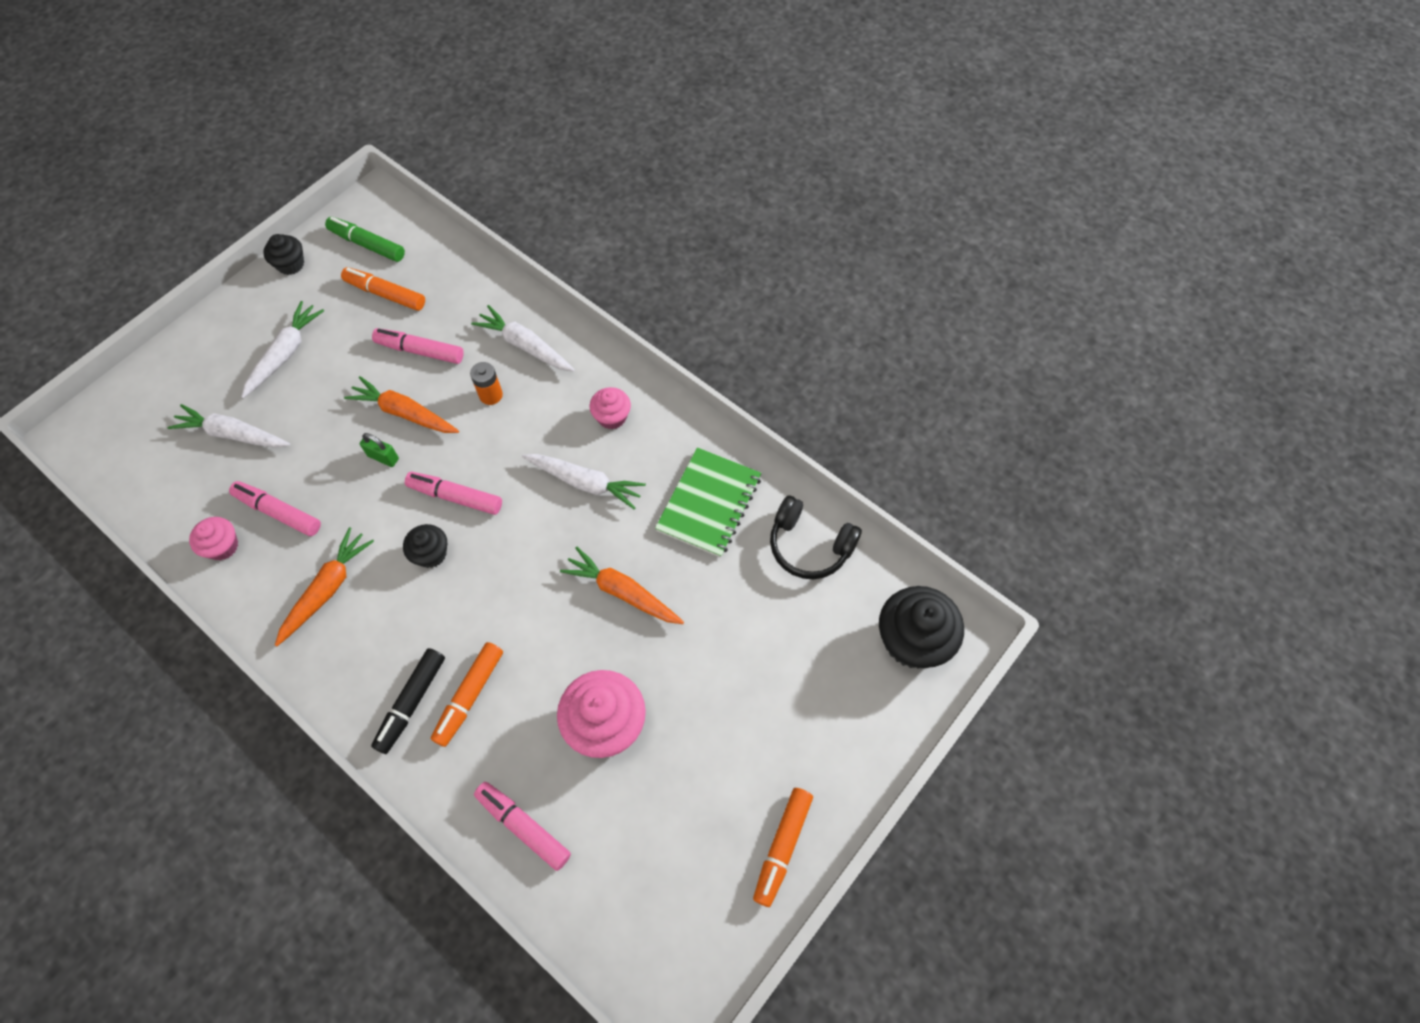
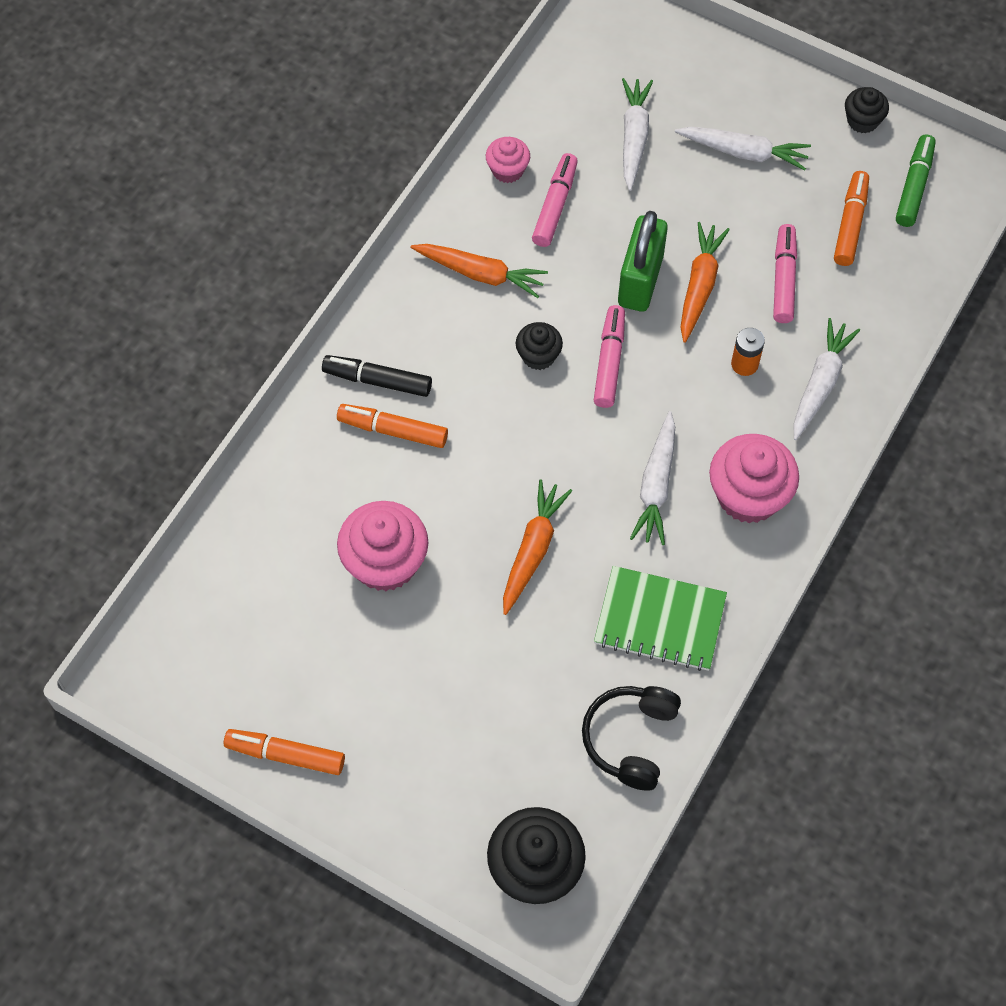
camera: 80 degrees right, 0 degrees up
(383, 457) = (640, 281): green padlock -> green padlock, size x2.12
(523, 826) = (273, 509): pink marker -> none
(612, 417) = (748, 495): pink cupcake -> pink cupcake, size x1.82

